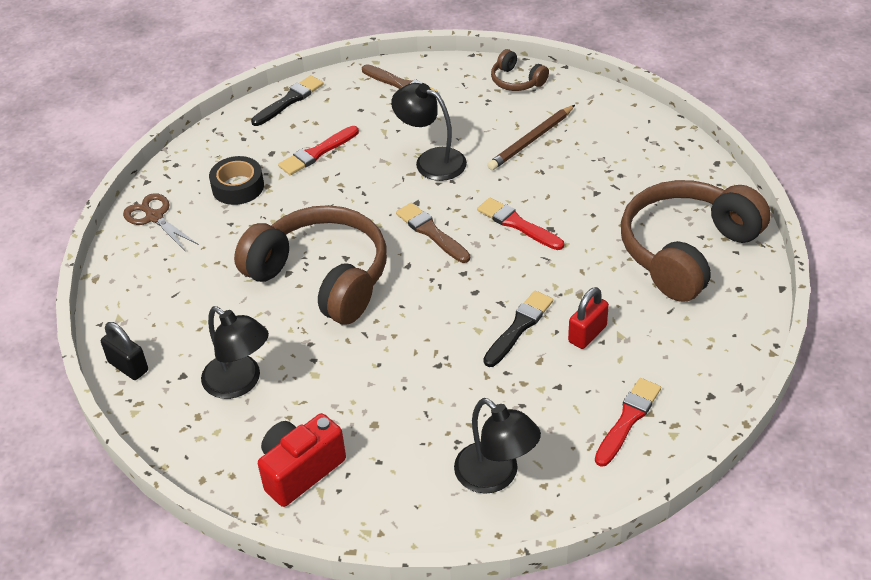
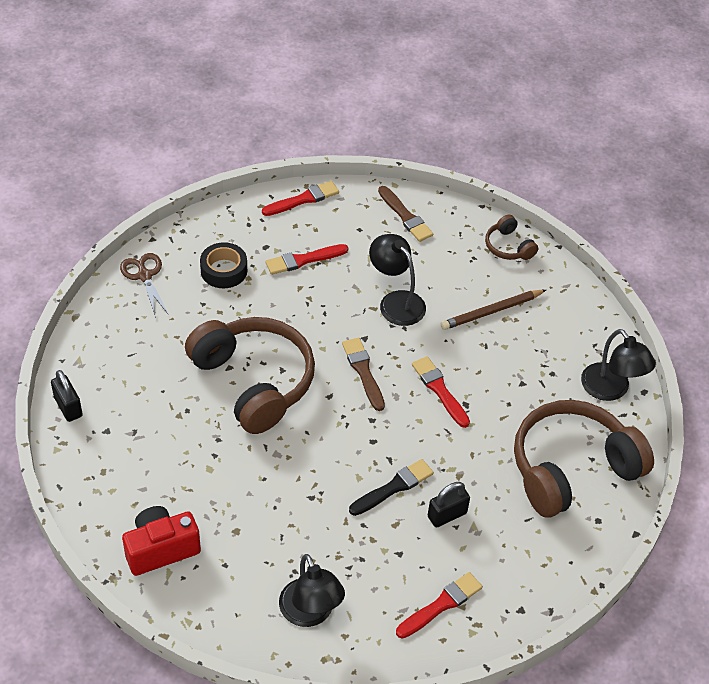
camera: 15 degrees right, 5 degrees up
(240, 383) = (147, 454): black lamp -> black lamp (611, 390)
(289, 100) = (303, 199): black brush -> red brush
(587, 334) = (447, 515): red padlock -> black padlock

